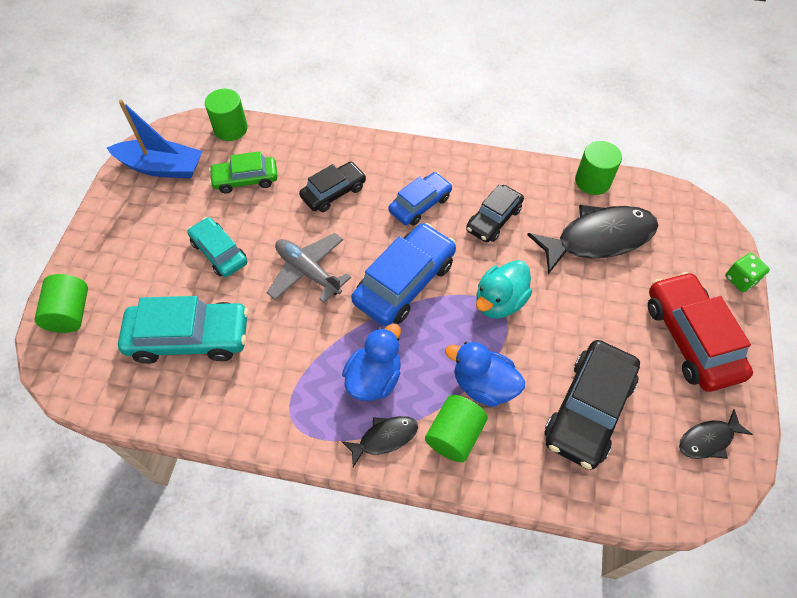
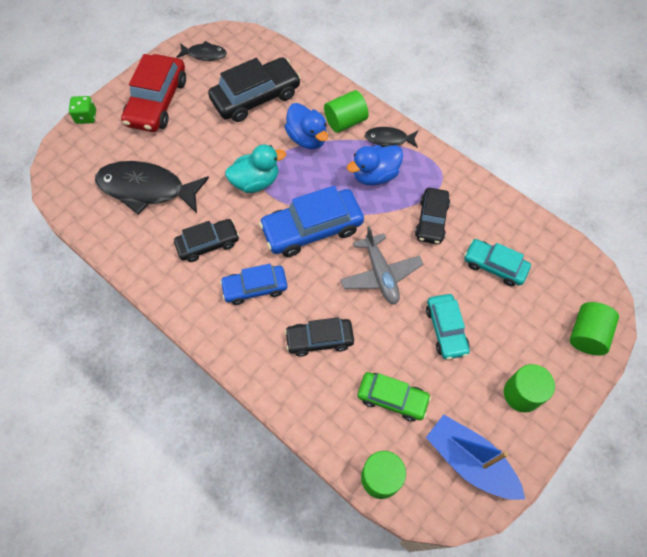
camera: 150 degrees left, 5 degrees up
(189, 338) = (494, 266): turquoise car -> turquoise car, size x0.62
(281, 355) = (431, 220): none -> black car
(592, 181) = (103, 235): green cylinder -> green cylinder (522, 394)

